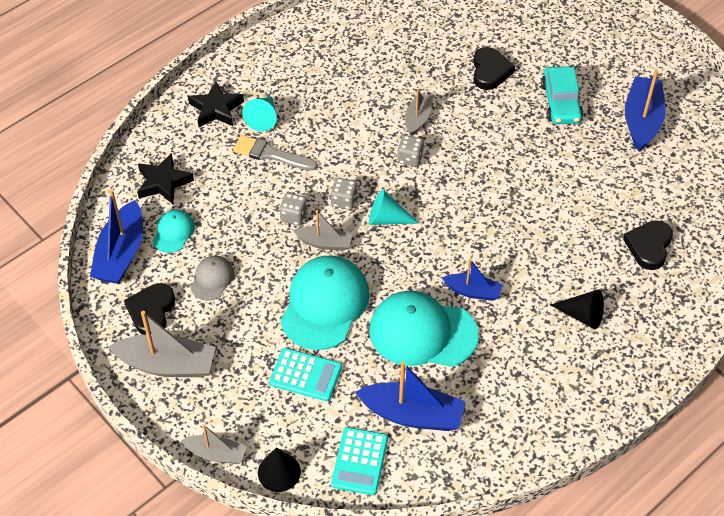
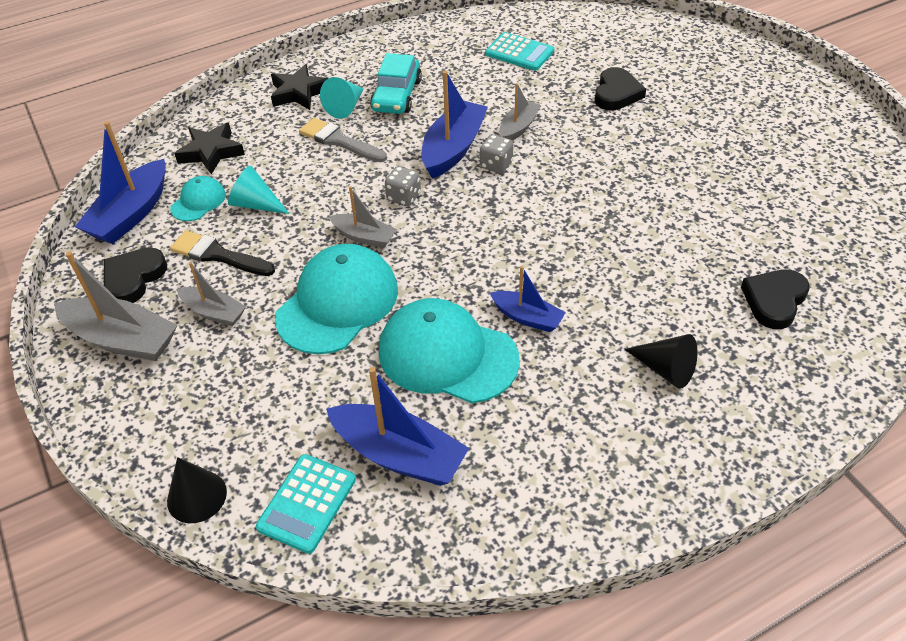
camera: 15 degrees right, 5 degrees down
(212, 279) = (218, 255): grey cap -> black brush
(216, 454) = (129, 457): grey boat -> grey boat (214, 312)
(294, 216) = (339, 204): grey dice -> none
(305, 375) = (281, 381): turquoise calculator -> turquoise calculator (519, 53)
(387, 219) = (447, 222): turquoise cone -> turquoise cone (256, 204)
(561, 102) = (693, 132): turquoise car -> turquoise car (397, 95)
(642, 120) = (791, 162): blue boat -> blue boat (453, 148)

